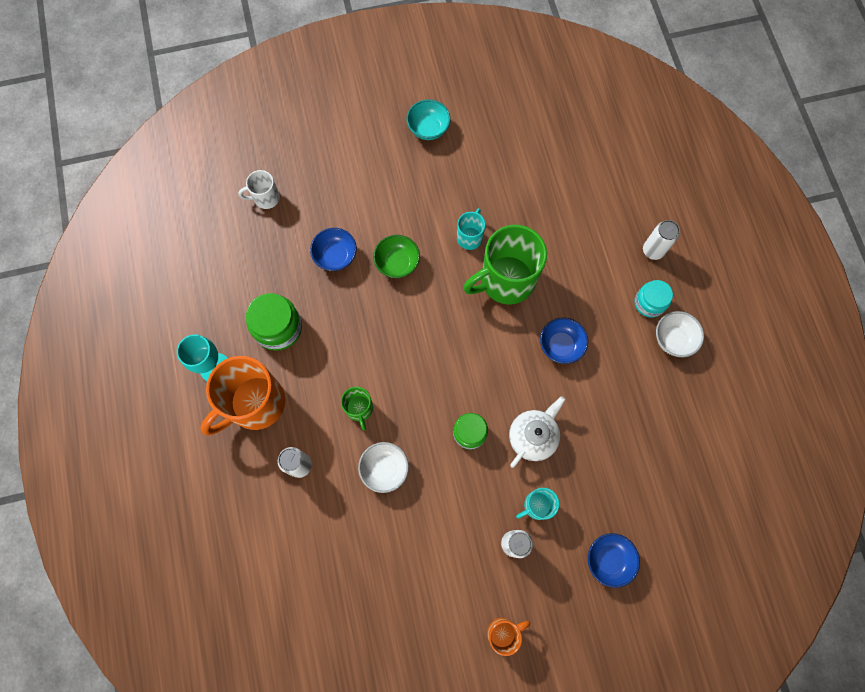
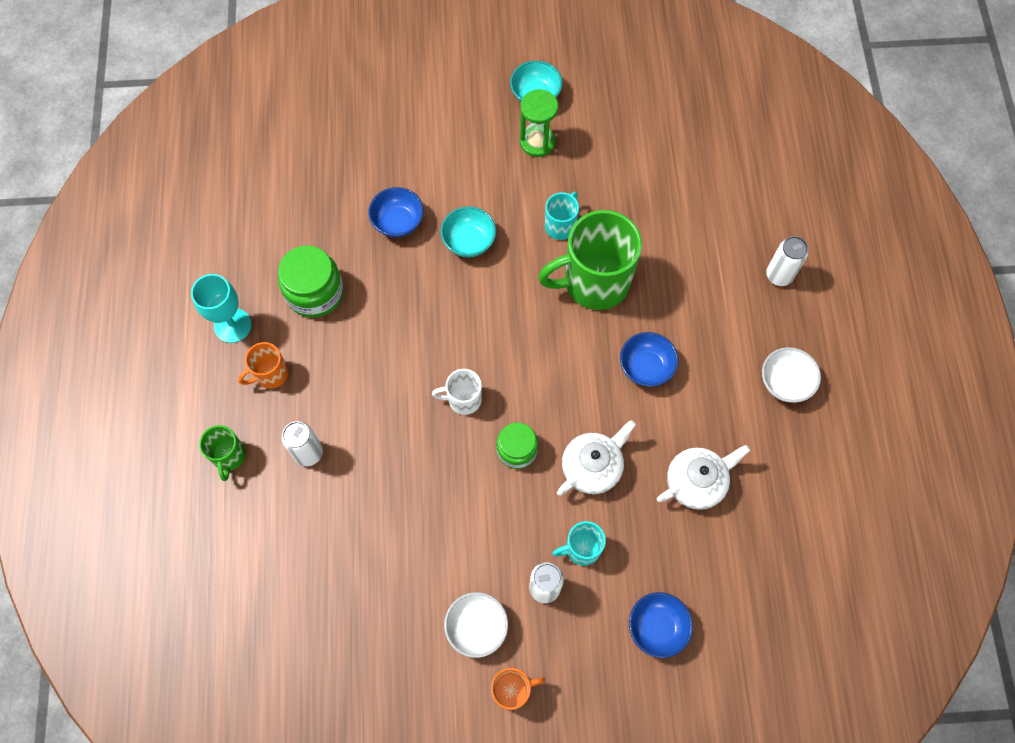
camera: 10 degrees right, 5 degrees down
(255, 404) = (270, 374): orange mug -> orange mug, size x0.48
(266, 198) = (330, 144): white mug -> white mug (463, 399)
(359, 409) = (391, 400): green mug -> green mug (229, 456)
(384, 469) = (407, 474): white bowl -> white bowl (476, 627)
(397, 263) = (469, 241): green bowl -> turquoise bowl
(437, 169) = (537, 142): none -> green hourglass
(618, 434) = (696, 482): none -> white teapot
(649, 303) = (763, 335): turquoise jar -> none

